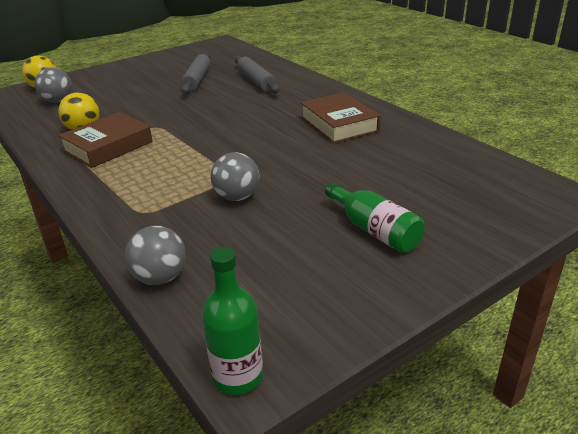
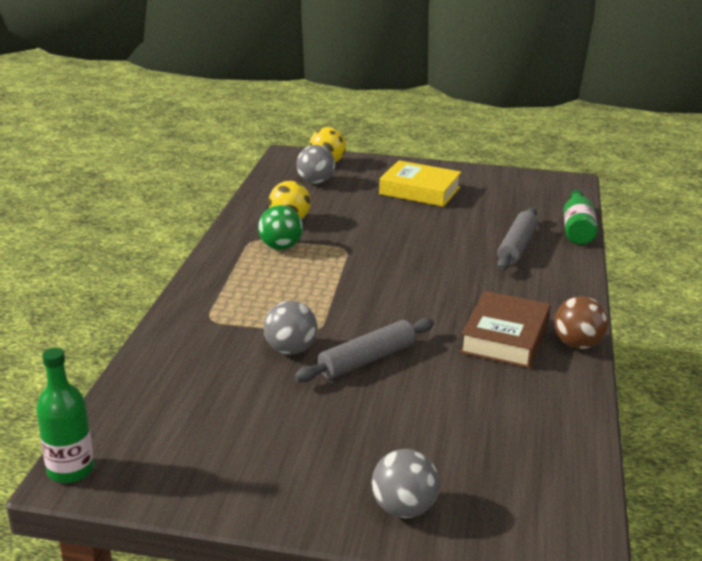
camera: 45 degrees right, 5 degrees down
(108, 146) = (280, 247): brown book -> green ball
(143, 78) = (419, 191): none -> yellow book
(160, 278) = (140, 375): grey ball -> grey ball (403, 509)
(197, 80) = (464, 216): grey rolling pin -> grey rolling pin (366, 360)
(374, 230) = (335, 449): green bottle -> green bottle (577, 229)
(376, 109) = (577, 344): none -> brown ball

